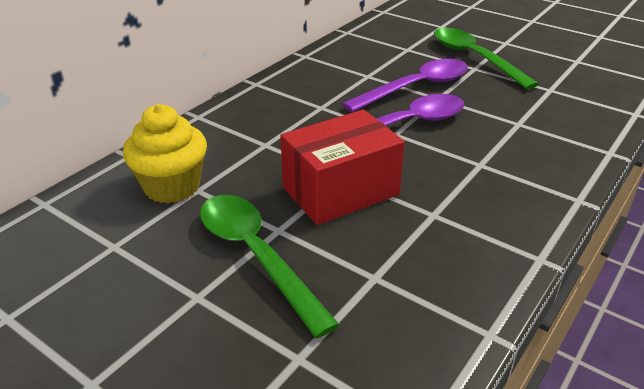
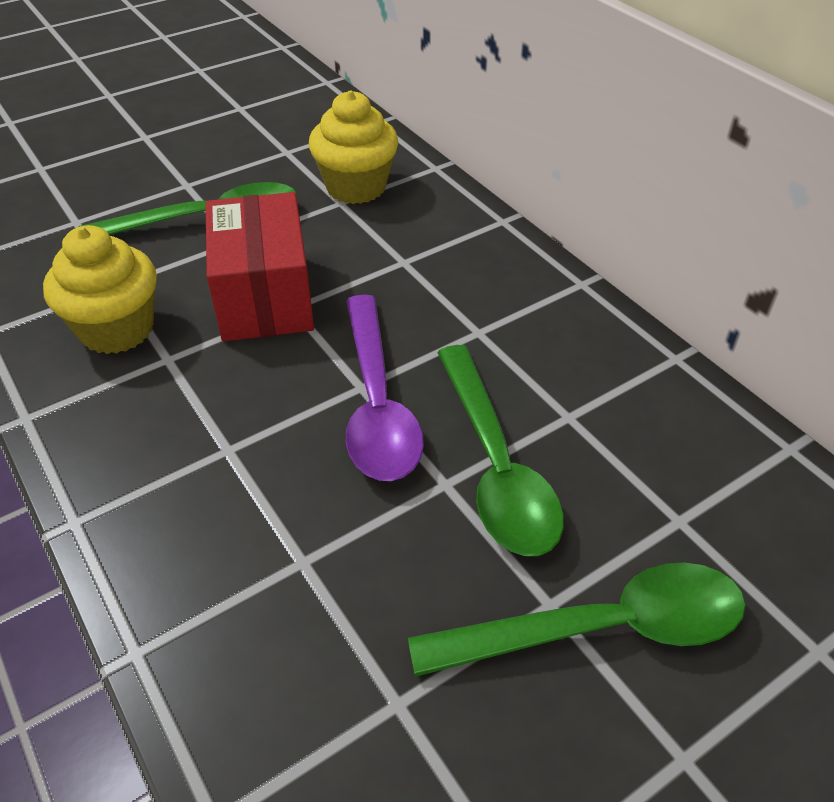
camera: 110 degrees right, 10 degrees up
(416, 88) = (495, 465): purple spoon -> green spoon
(426, 251) = (117, 329): none -> yellow cupcake

